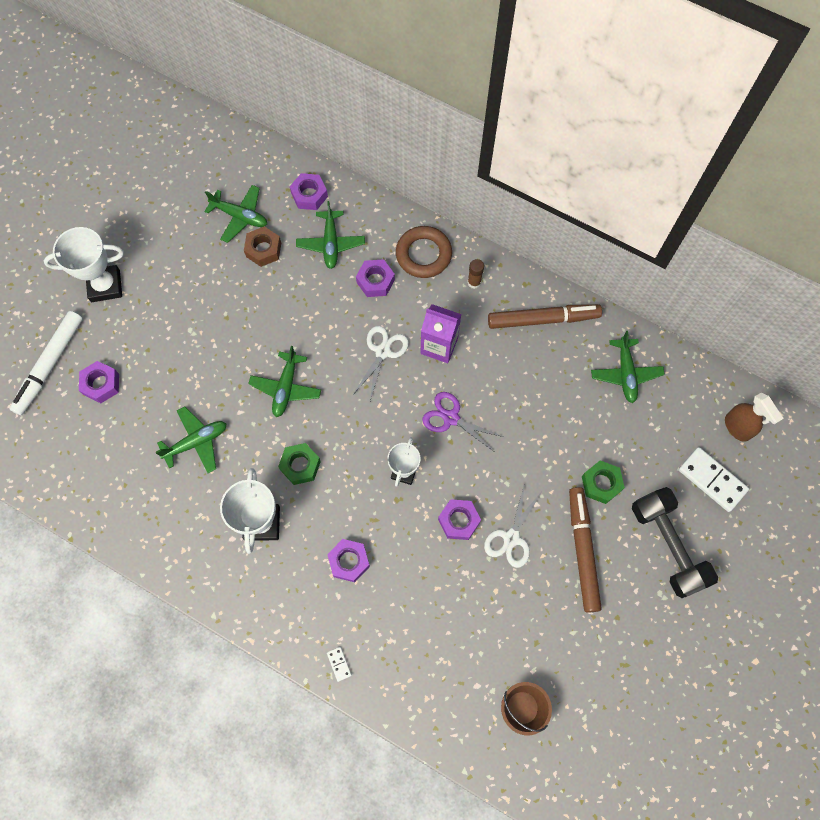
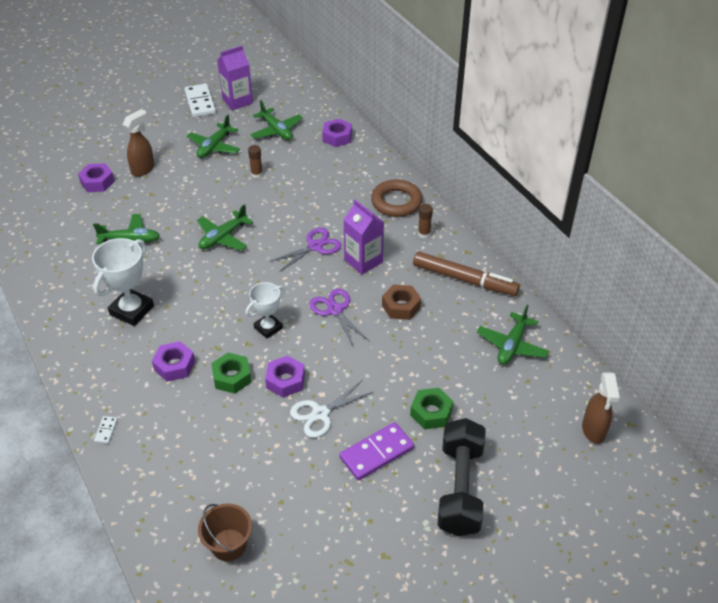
camera: 30 degrees right, 25 degrees down
(50, 365) = (74, 158): white marker -> none
(105, 286) = (150, 132): white trophy -> none
(137, 342) = (143, 169): none -> brown spray bottle
(168, 194) = (237, 101): none -> purple carton
(262, 288) = (256, 174): none -> brown glue stick
(263, 249) = (277, 154): brown nut -> brown nut (401, 306)
(300, 465) = (192, 288): green nut -> green nut (232, 377)
(331, 243) = (330, 169): green plane -> green plane (214, 147)
(375, 281) = (345, 203): purple nut -> none
(382, 352) = (315, 246): white scissors -> purple scissors
(582, 550) = (376, 453): brown marker -> purple domino
(712, 480) = (540, 459): white domino -> white domino (200, 102)

